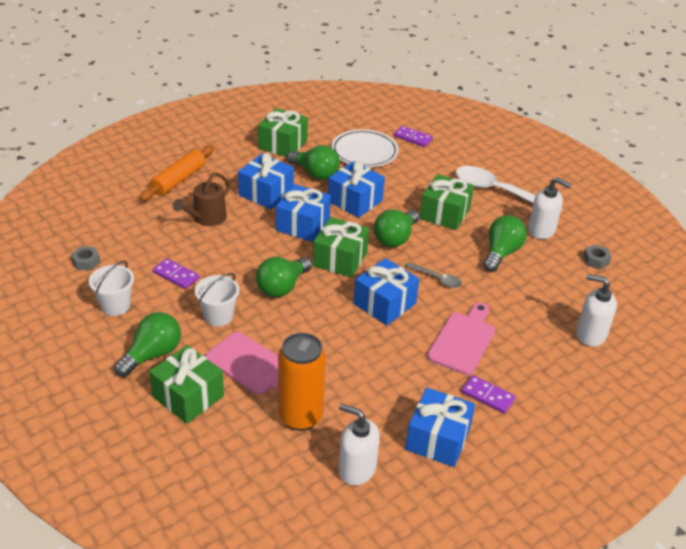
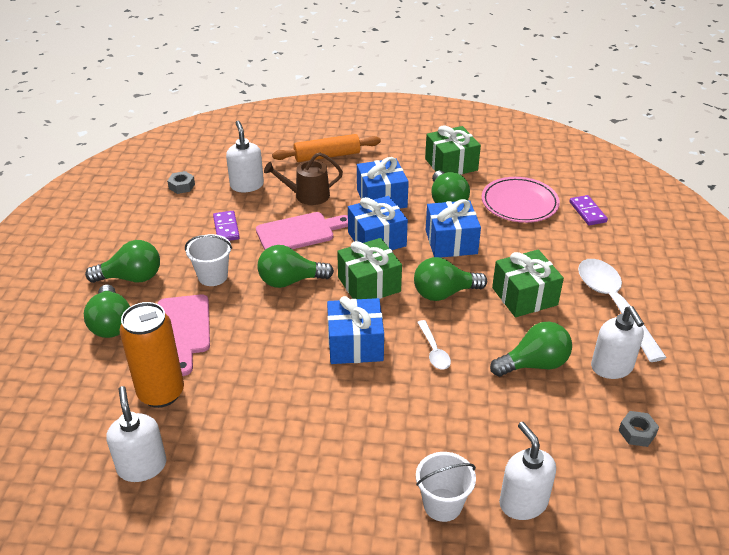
camera: 45 degrees right, 0 degrees up
(115, 306) = (157, 228): white bucket -> white bucket (442, 505)
(144, 234) = (247, 185): none -> white soap dispenser
(188, 396) = (111, 324): green gift -> green light bulb
(364, 152) = (519, 203): white plate -> pink plate
(437, 279) = (434, 351): grey spoon -> white spoon
(437, 439) = (237, 491): blue gift -> none
(463, 340) = (381, 421): pink cutting board -> pink cutting board (299, 232)
(487, 396) = (333, 486): purple domino -> none

